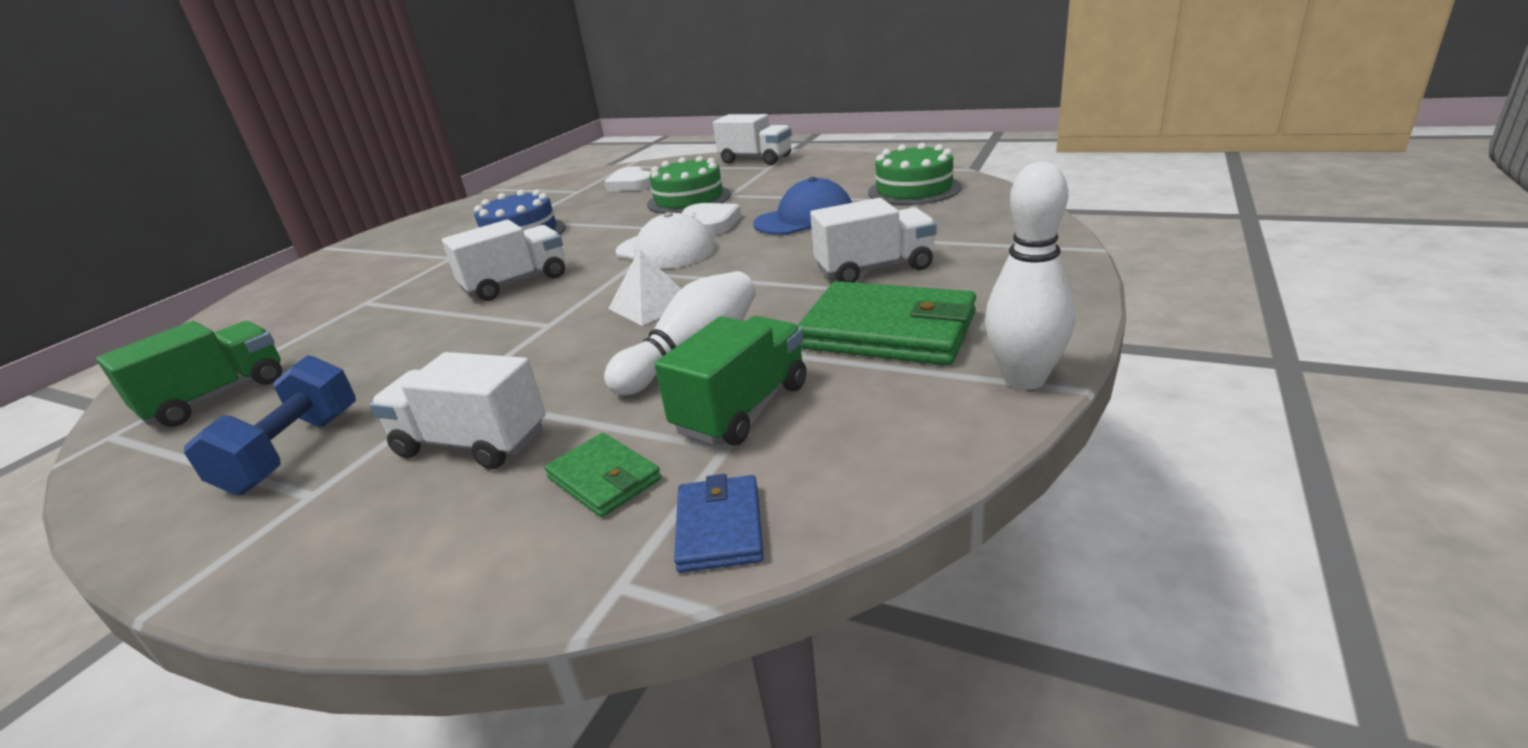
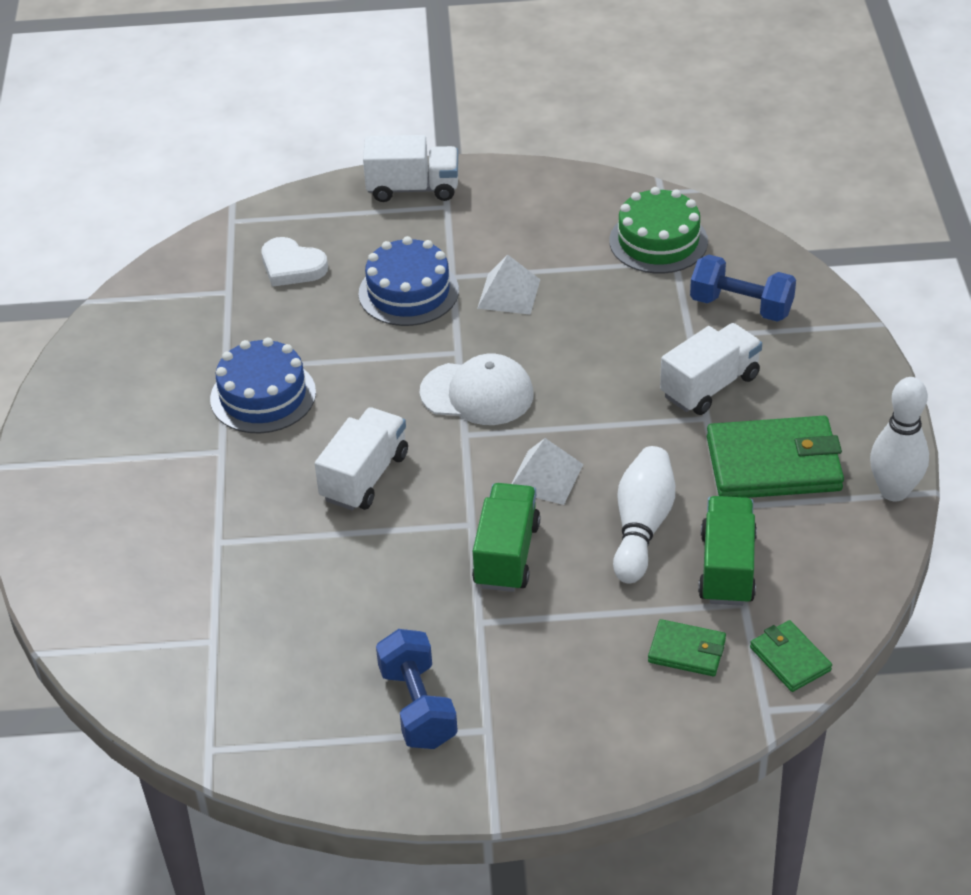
camera: 30 degrees left, 15 degrees up
(217, 397) = (249, 686): green truck -> green truck (506, 555)
(472, 443) = (557, 655): white truck -> none
(689, 199) = (408, 292): green cake -> blue cake
(711, 223) = (483, 338): white heart -> none
(719, 527) = (790, 659): blue wallet -> green wallet
(760, 205) = (509, 293): none -> white pyramid
(804, 218) = (580, 313): blue cap -> none
(956, 226) = (741, 306): none -> blue dumbbell

